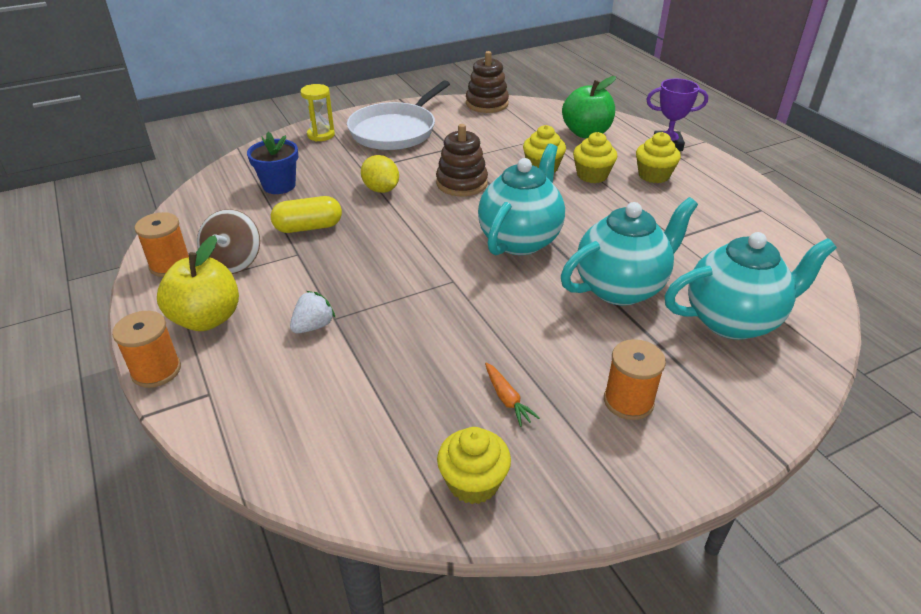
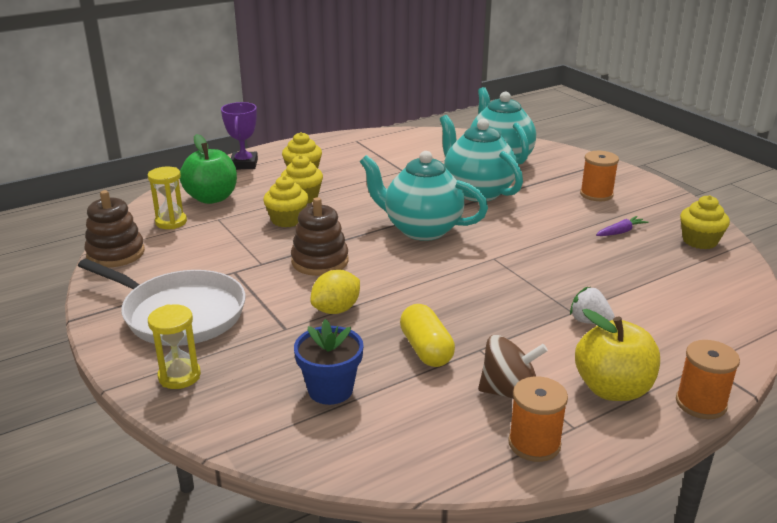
camera: 95 degrees left, 10 degrees down
(507, 399) = (620, 232): orange carrot -> purple carrot
(538, 119) = (171, 222): none -> yellow hourglass

